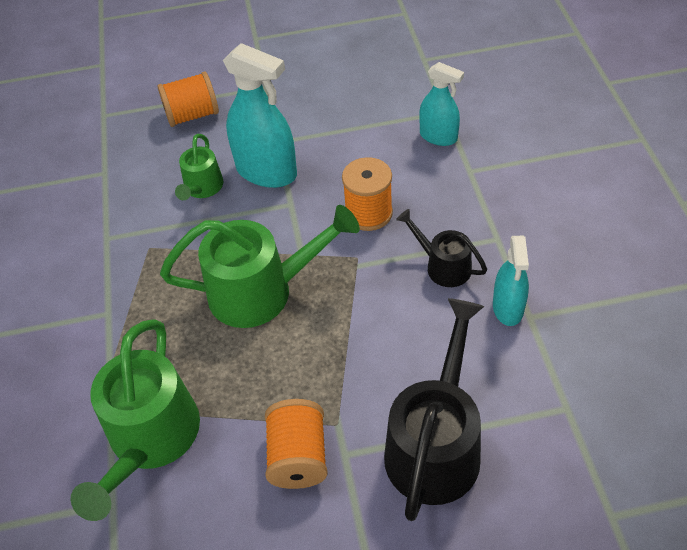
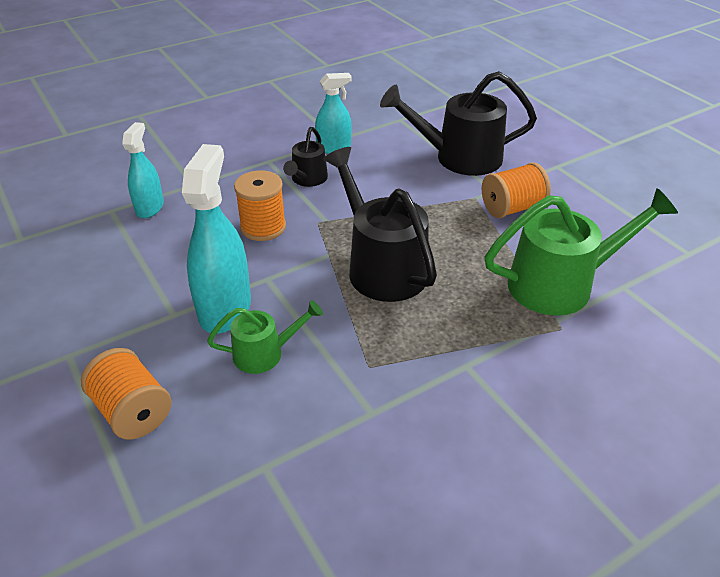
camera: 115 degrees left, 10 degrees down
(262, 291) = (381, 266): green watering can -> black watering can

